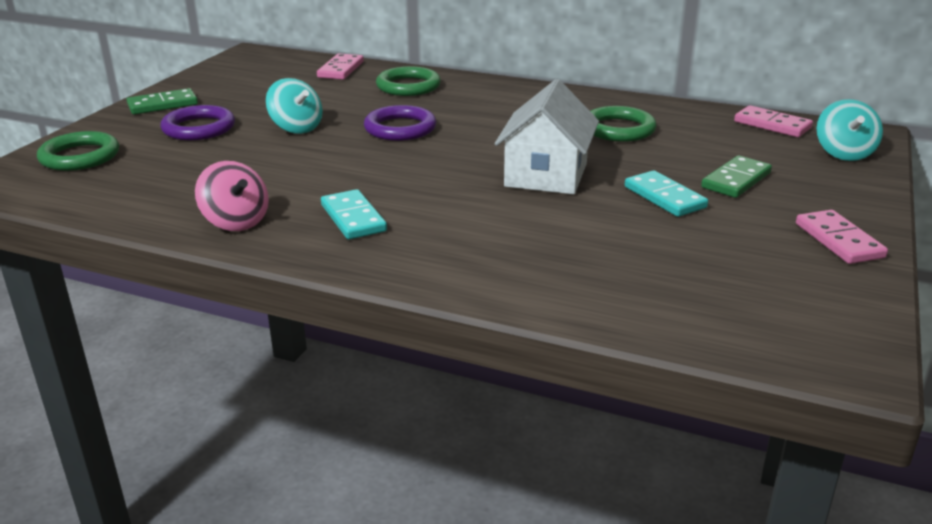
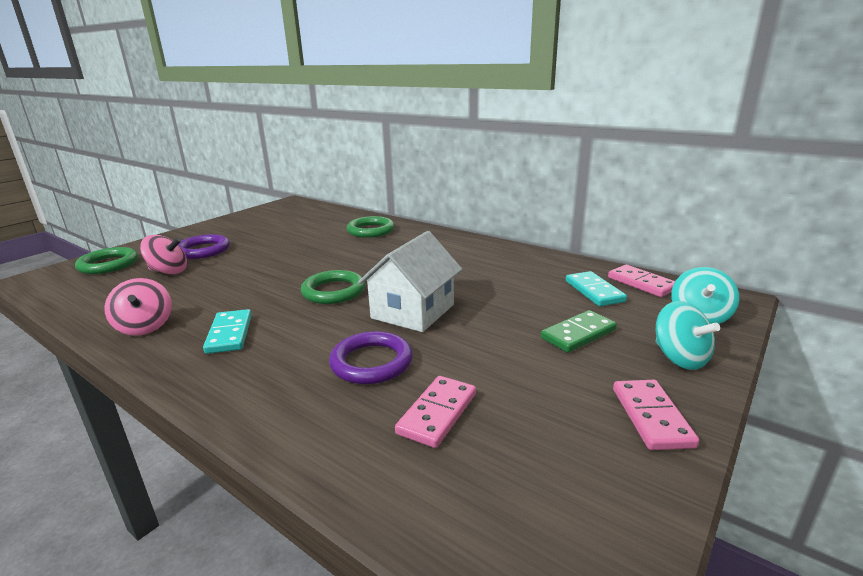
camera: 15 degrees right, 5 degrees down
(163, 105) = (200, 232): green domino -> none
(183, 158) = (168, 271): none -> pink spinning top
(296, 128) = (265, 255): turquoise spinning top -> turquoise spinning top (679, 358)
(340, 69) = (336, 216): pink domino -> pink domino (437, 413)
(400, 128) = (336, 261): purple ring -> purple ring (371, 362)
(618, 129) = (503, 276): green ring -> green ring (333, 291)
(665, 197) = (500, 344): turquoise domino -> turquoise domino (594, 291)

